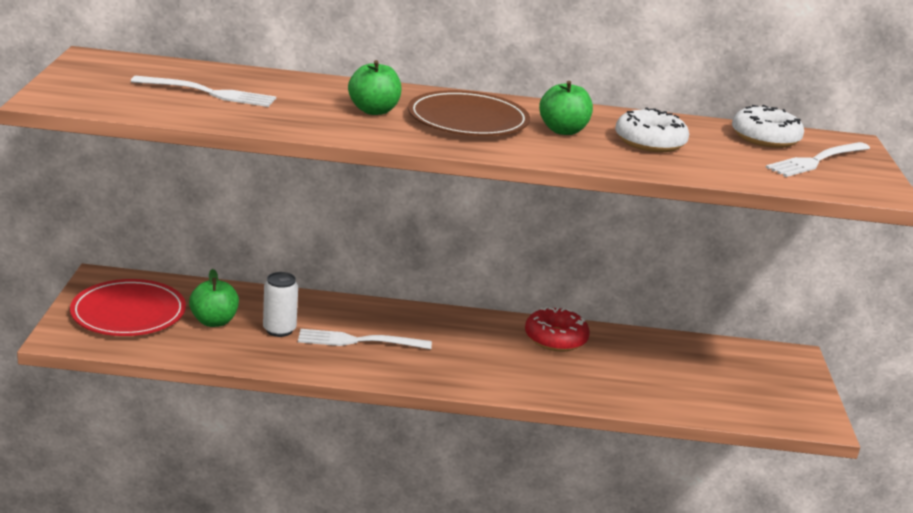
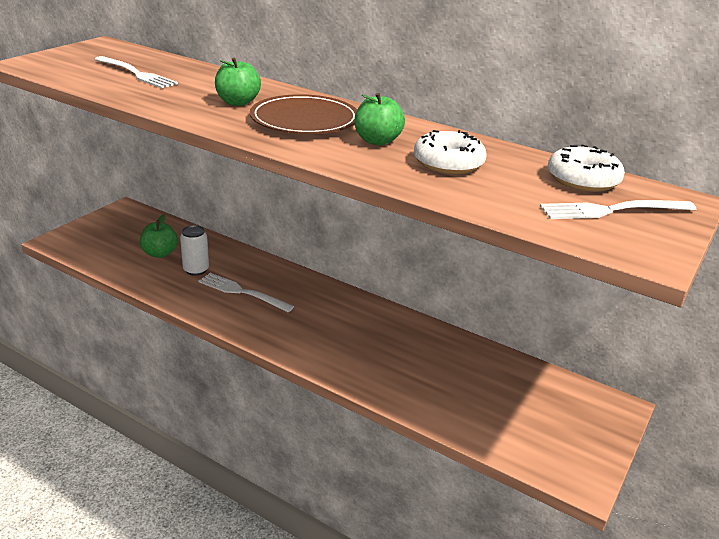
camera: 30 degrees right, 5 degrees up
(128, 313) = (114, 235): red plate -> none
(555, 338) = (400, 330): red donut -> none

